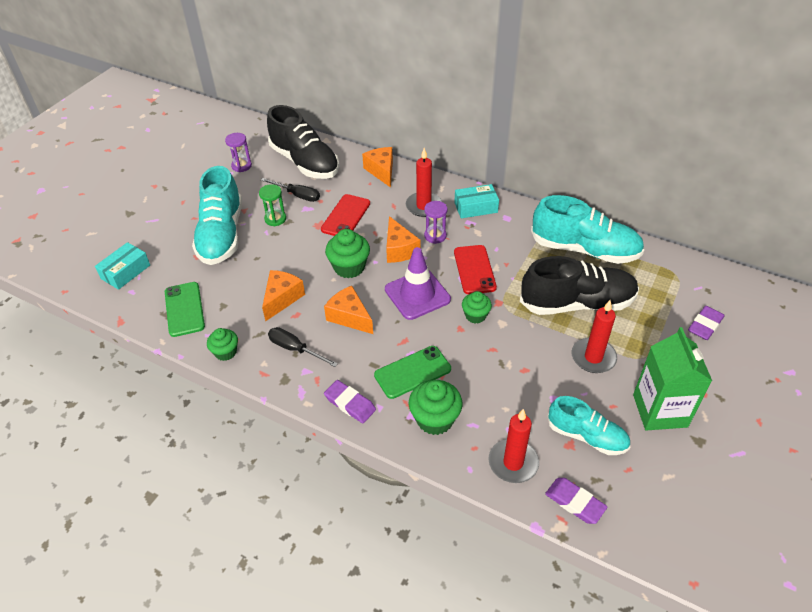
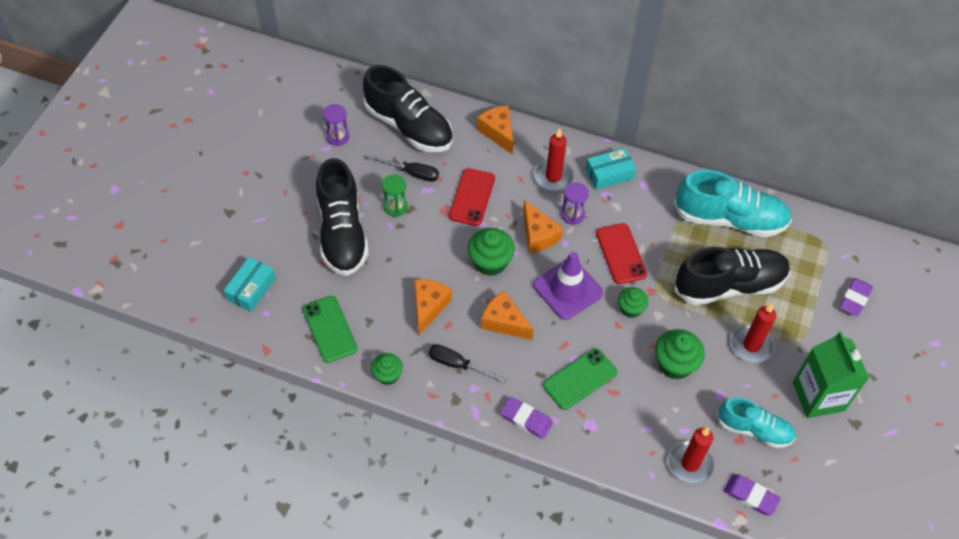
camera: 10 degrees left, 10 degrees up
(221, 235) = (342, 233): turquoise shoe -> black shoe
(435, 419) = (610, 427): green cupcake -> green cupcake (675, 364)

